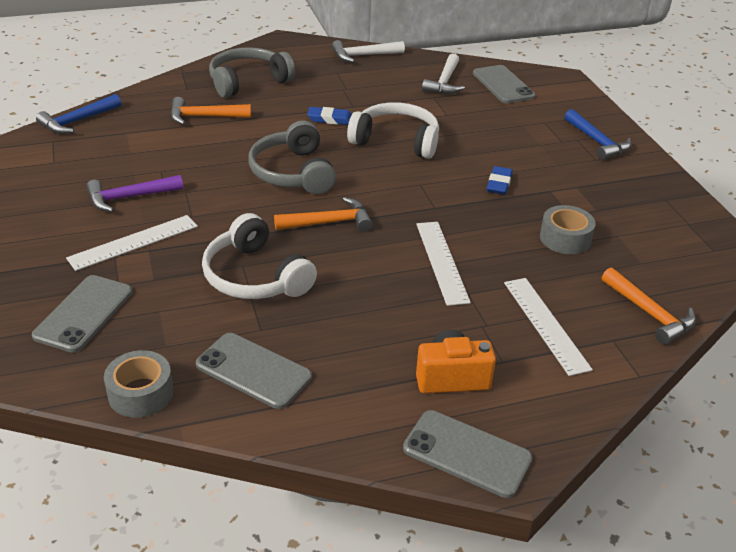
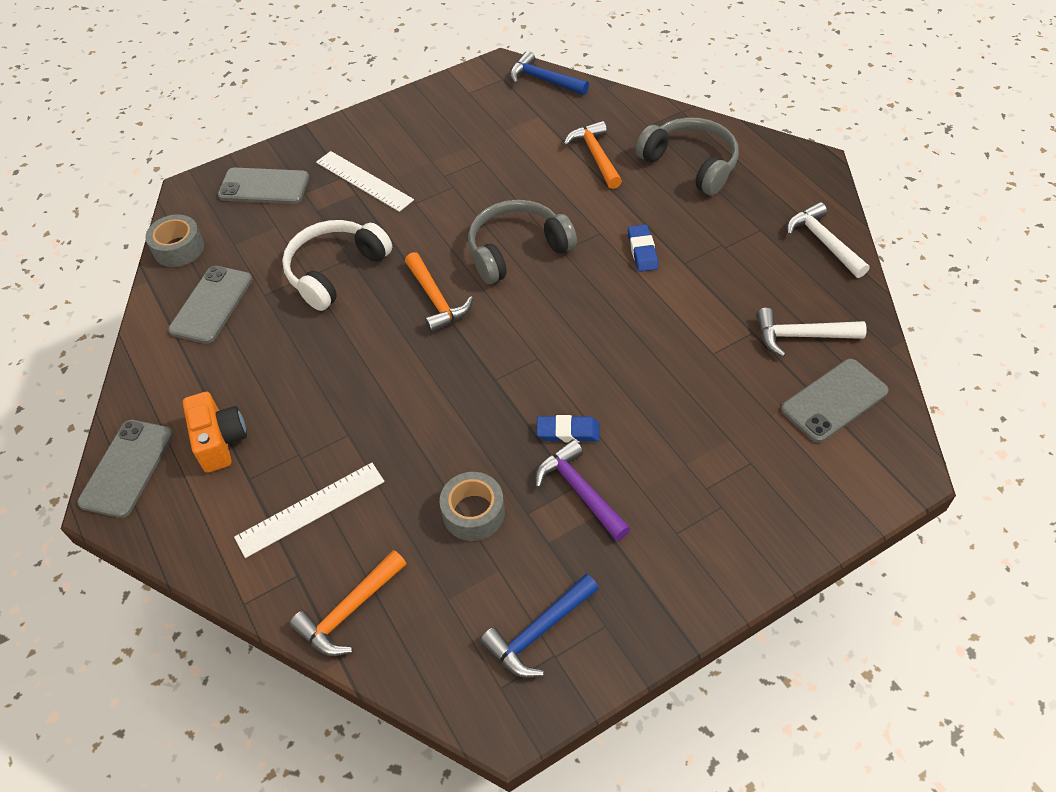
camera: 80 degrees right, 15 degrees up
(129, 197) = (430, 155): purple hammer -> purple hammer (580, 491)
(396, 141) = (622, 318): white headphones -> none
(441, 262) = (395, 403): white ruler -> none
(597, 142) = (726, 531): blue hammer -> blue hammer (539, 632)

